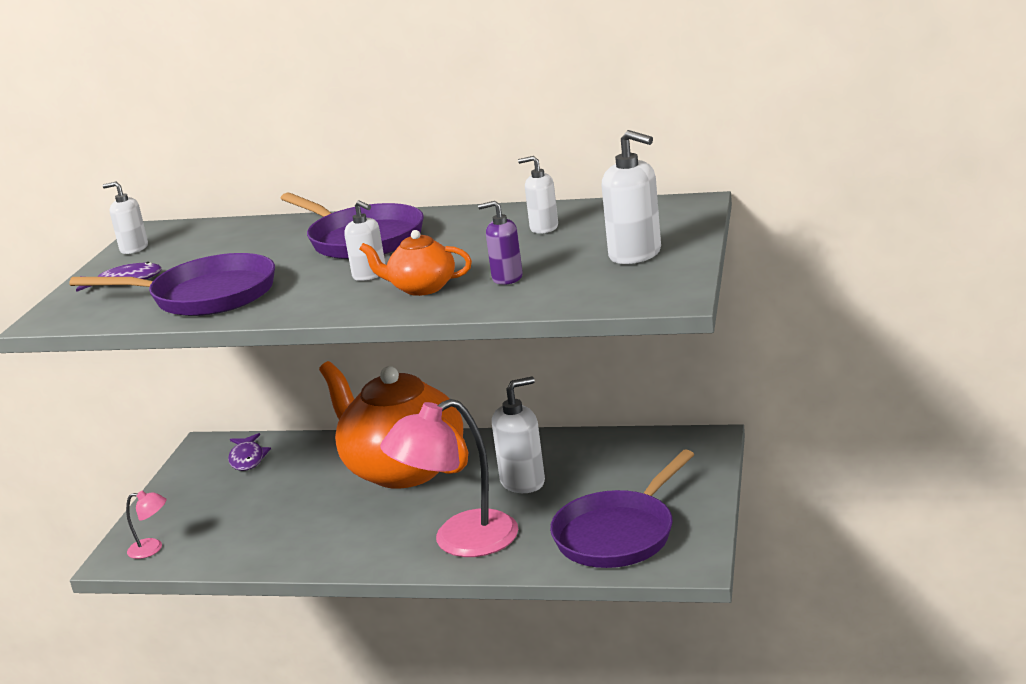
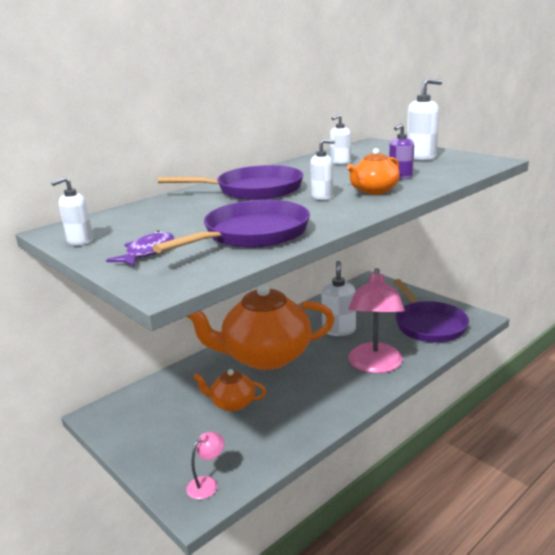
camera: 55 degrees left, 0 degrees up
(247, 459) = (150, 404): purple fish -> none
(290, 497) = (232, 403): none -> orange teapot

